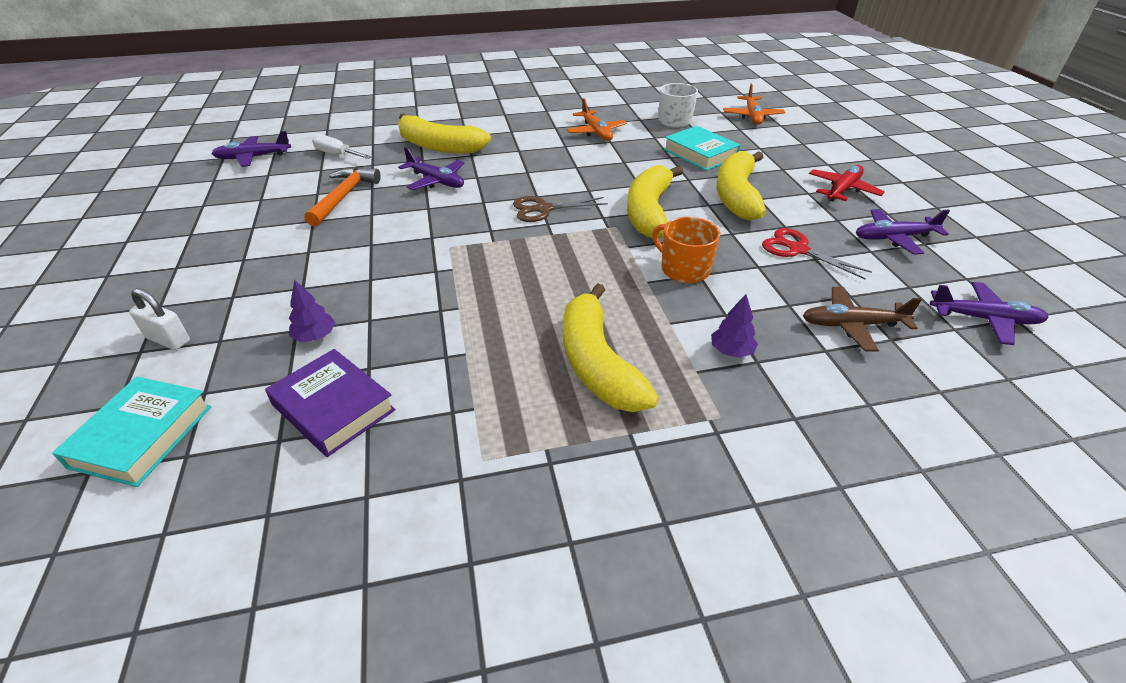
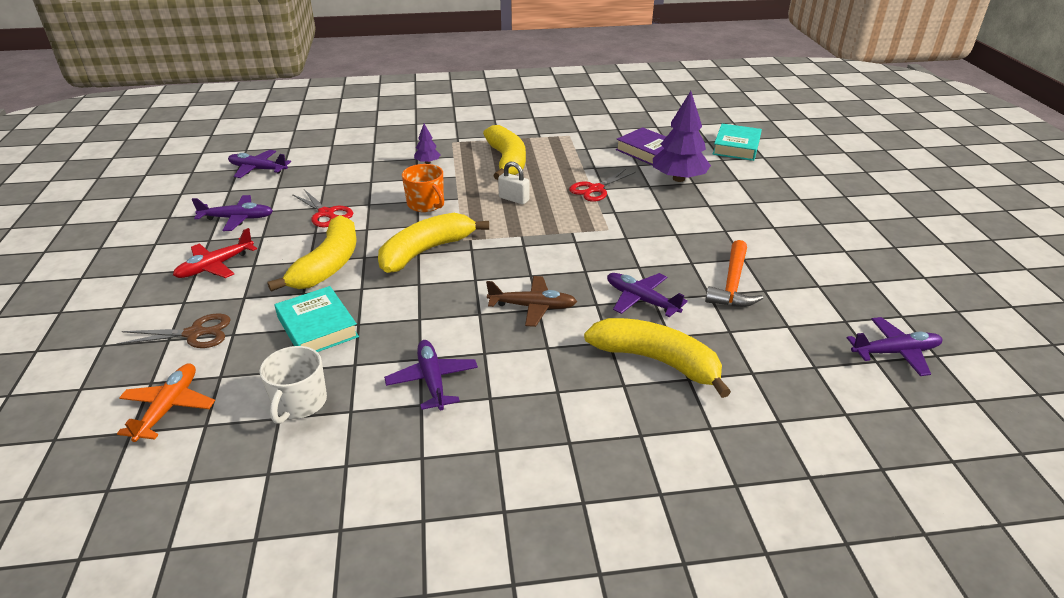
camera: 175 degrees left, 5 degrees down
(168, 339) = (770, 181): white padlock -> white padlock (514, 199)
(315, 336) = (678, 179): purple tree -> purple tree, size x2.07
(337, 154) = (787, 351): white screwdriver -> none
(453, 307) = (595, 189): none -> red scissors
(543, 209) = (526, 259): brown scissors -> brown scissors (195, 333)
(596, 132) = (432, 380): orange plane -> purple plane
(649, 212) = (426, 251): yellow banana -> yellow banana turned 150 degrees counterclockwise
(852, 325) = (343, 170): brown plane -> brown plane (532, 307)

